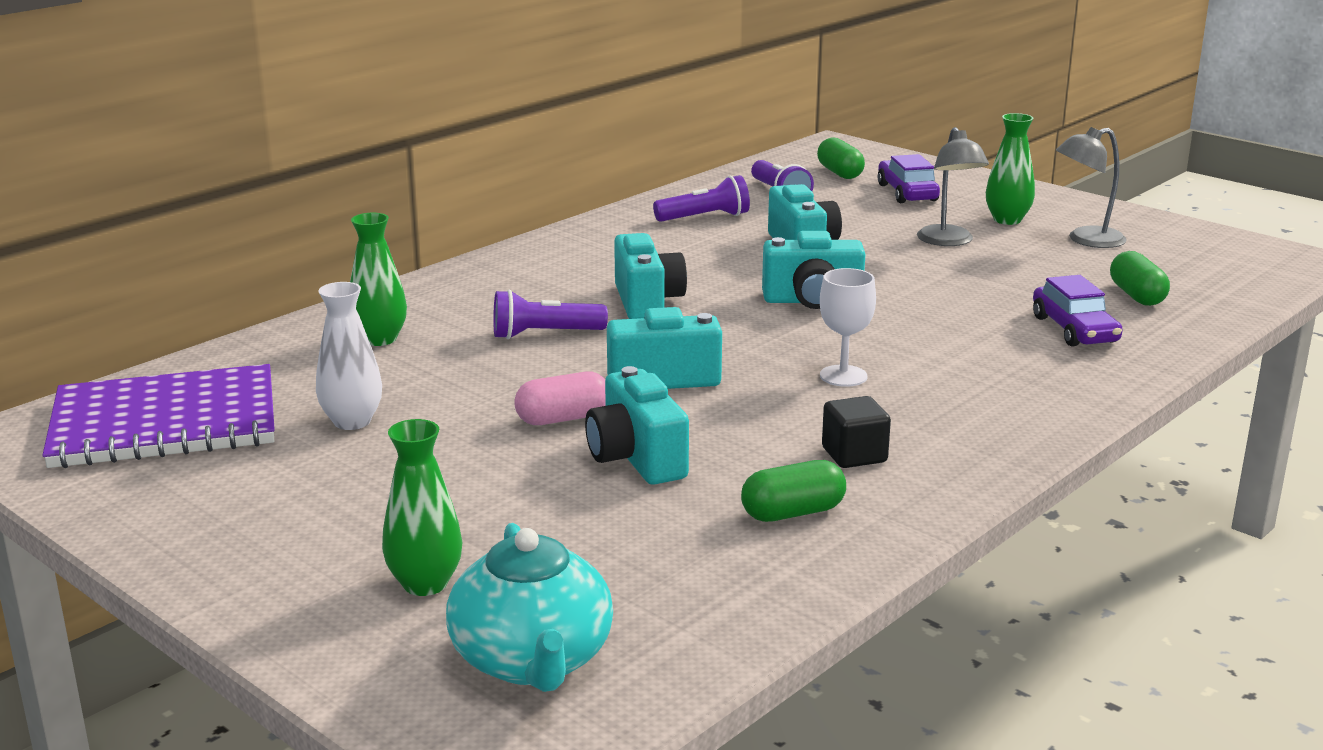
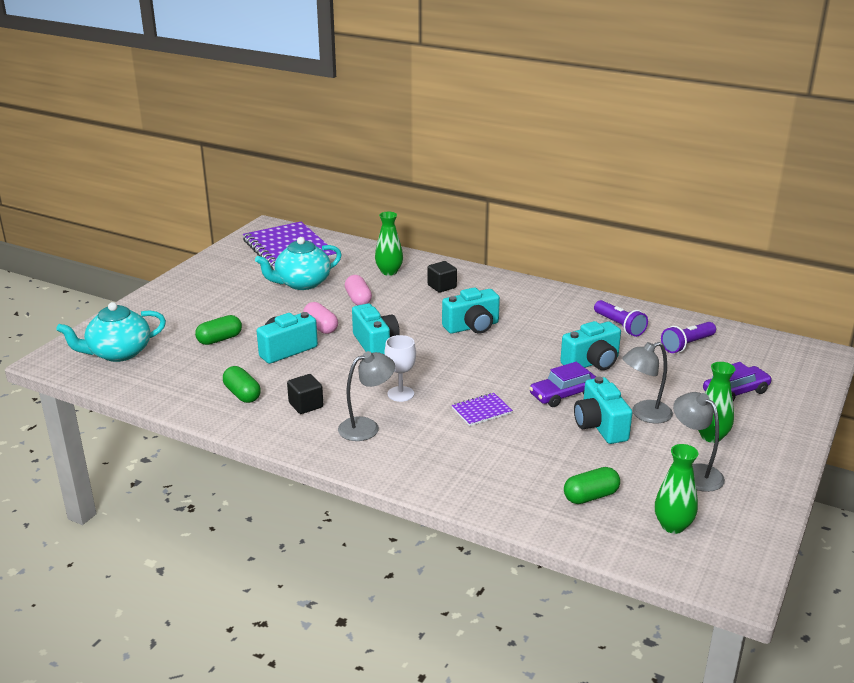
camera: 75 degrees right, 5 degrees up
(352, 421) = (302, 283): white vase -> turquoise teapot
(425, 584) = (171, 323): green vase -> green vase (673, 526)
(473, 376) = (358, 299): none -> pink capsule
(481, 305) = (442, 286): none -> black cube
(544, 334) = (414, 307): purple flashlight -> none
(812, 301) = (504, 375): turquoise camera -> turquoise camera (600, 426)
(839, 173) = (755, 362): green capsule -> green capsule (219, 339)
(913, 327) = (481, 411): none -> purple notebook
(940, 411) = (366, 427): none -> grey lamp
(1074, 330) = (511, 470): purple car -> purple car (563, 394)

